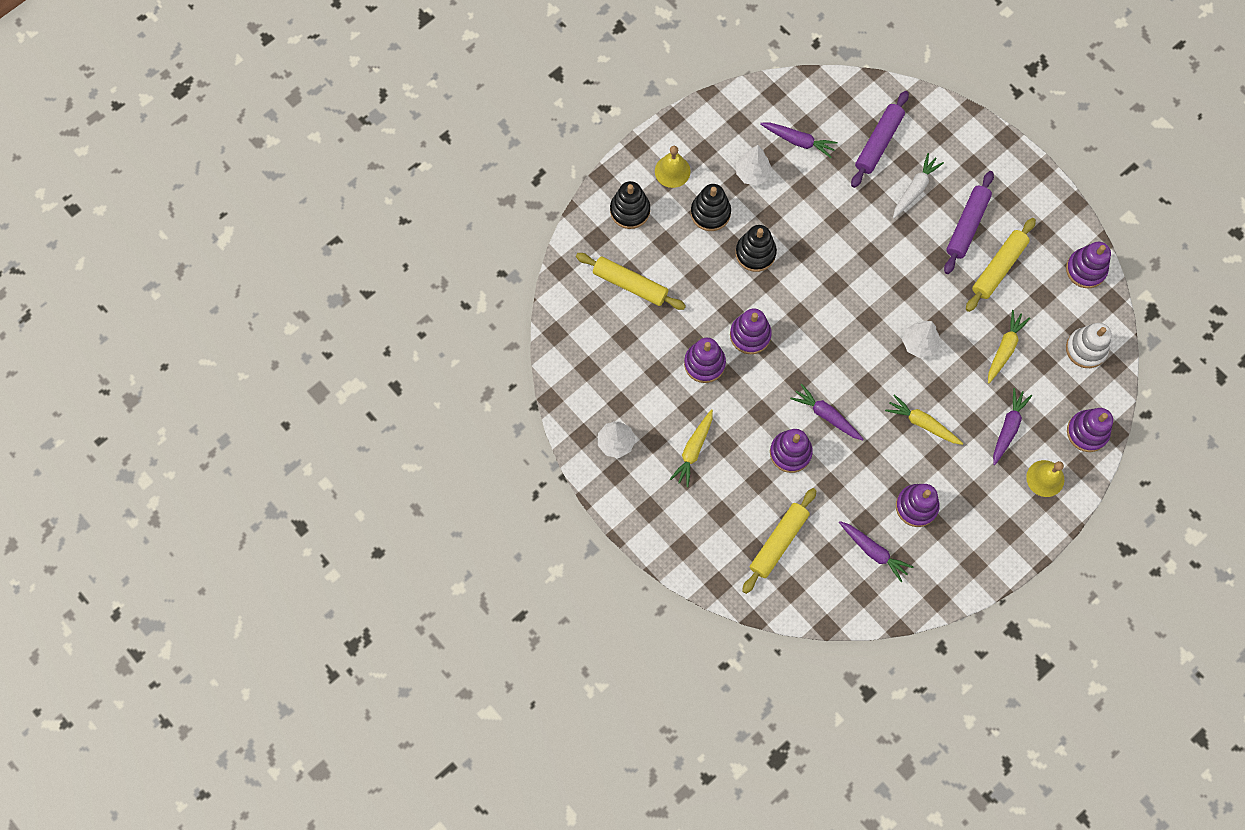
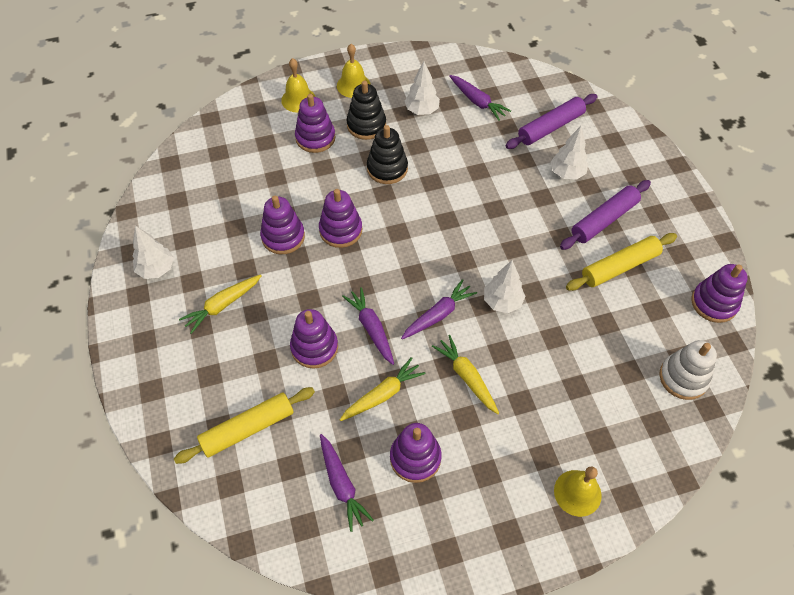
camera: 25 degrees right, 15 degrees down
(630, 210) = (298, 99): black stacking toy -> yellow bell
(630, 284) = (260, 151): yellow rolling pin -> none
(915, 189) = (567, 173): white carrot -> white tree
(1004, 349) = (591, 342): yellow carrot -> yellow carrot (382, 394)
(1008, 428) = (559, 421): purple carrot -> purple carrot (438, 315)
(1087, 432) = (649, 464): purple stacking toy -> purple stacking toy (315, 138)

